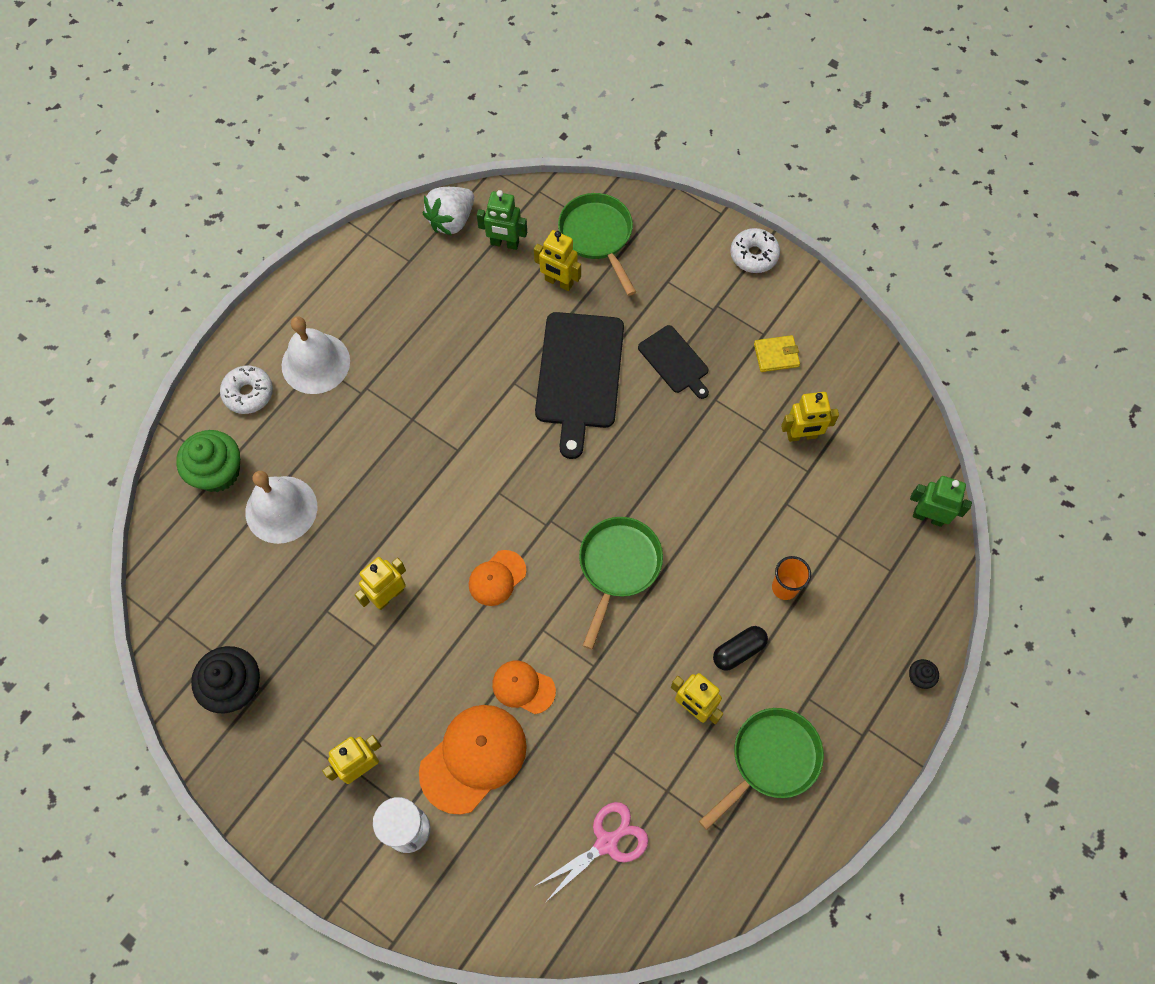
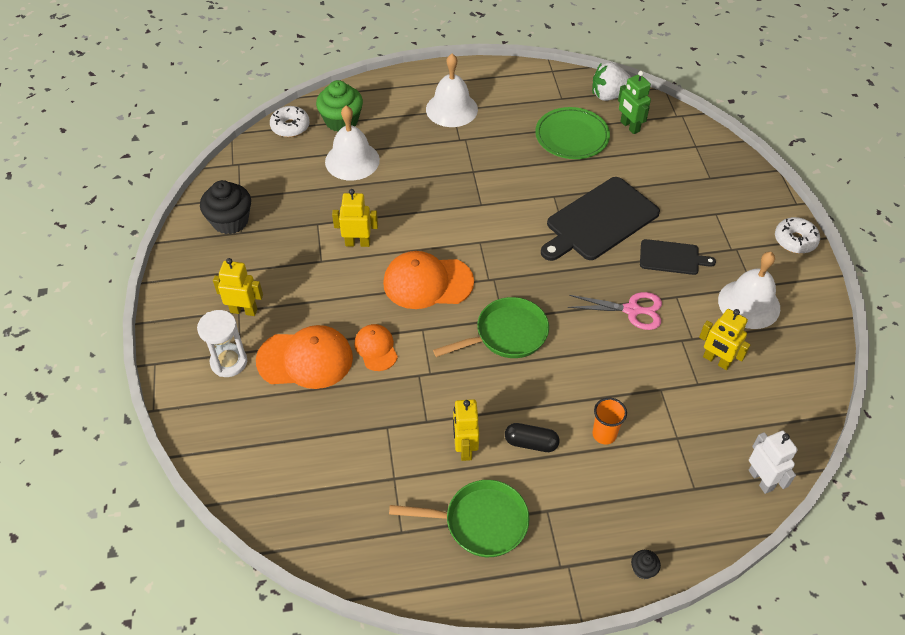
camera: 45 degrees right, 15 degrees down
(248, 393) = (400, 98): white donut -> white donut (290, 126)
(463, 299) = (572, 136): none -> green plate
(497, 578) = (427, 282): orange cap -> orange cap, size x1.75
(558, 282) = (641, 167): yellow robot -> none
(597, 236) = (694, 161): green pan -> none
(606, 843) = (325, 471): pink scissors -> pink scissors (632, 310)
(675, 361) = (672, 257): black cutting board -> black cutting board turned 90 degrees counterclockwise
(776, 355) = (749, 304): yellow wallet -> white bell
(928, 516) = (761, 480): green robot -> white robot

